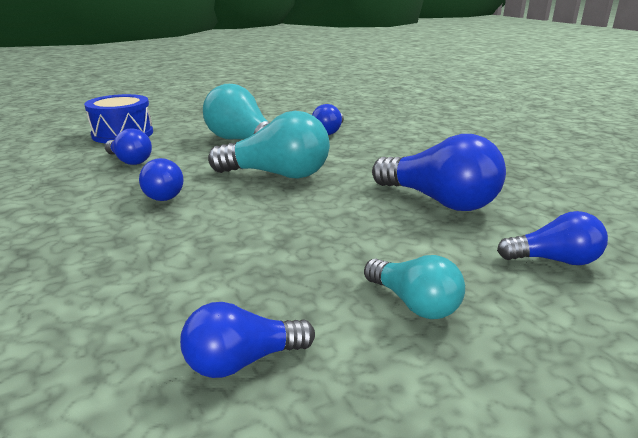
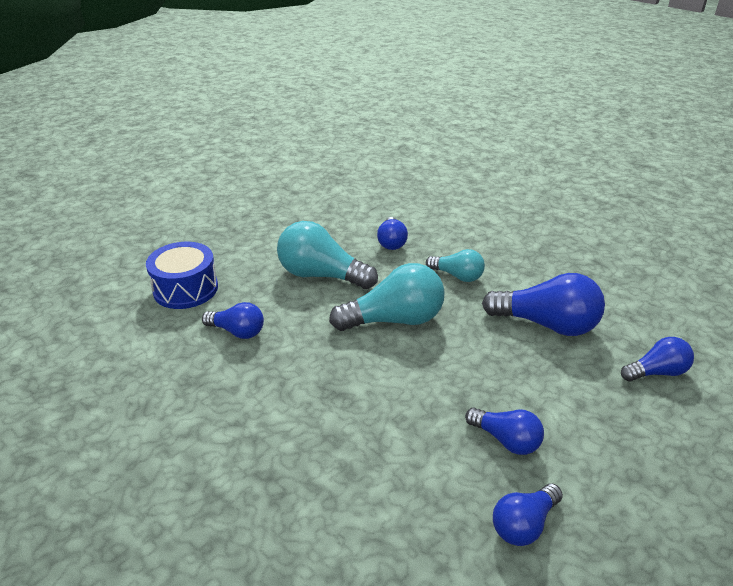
camera: 20 degrees left, 10 degrees up
(160, 194) = (313, 373): blue light bulb -> blue light bulb (506, 440)
(414, 303) = (594, 441): turquoise light bulb -> turquoise light bulb (457, 276)

